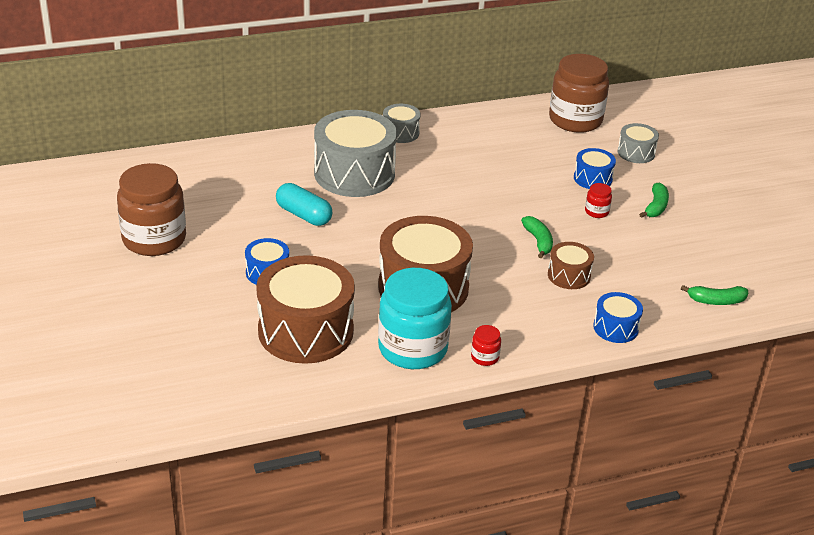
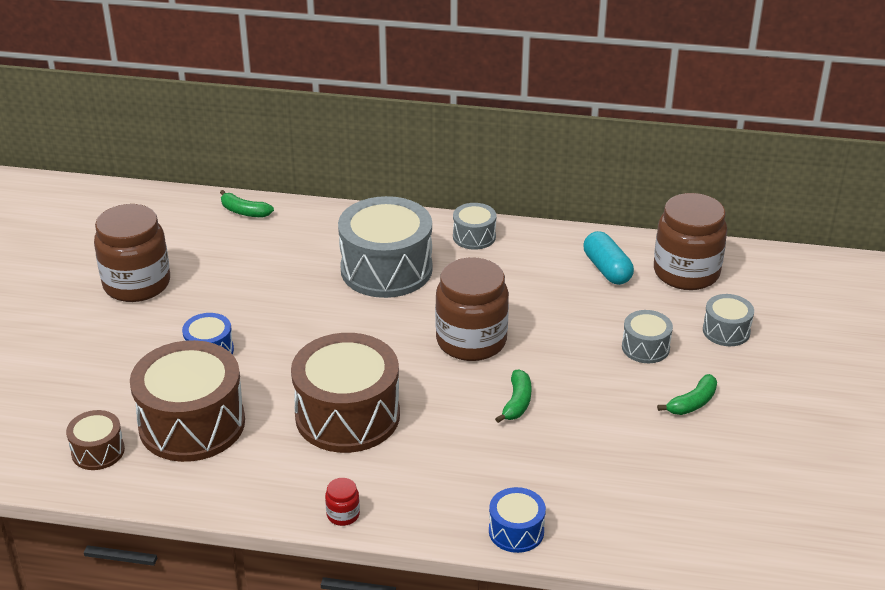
camera: 30 degrees right, 0 degrees up
(304, 215) = (297, 300): turquoise capsule -> turquoise capsule (607, 269)
(412, 349) = (278, 479): turquoise jar -> none
(466, 208) = (471, 341): none -> brown jar
(569, 275) = (516, 453): brown drum -> brown drum (98, 451)
(593, 178) = (645, 347): blue drum -> grey drum
(596, 212) = (615, 388): red jar -> none
(716, 301) = (665, 540): green banana -> green banana (244, 211)

